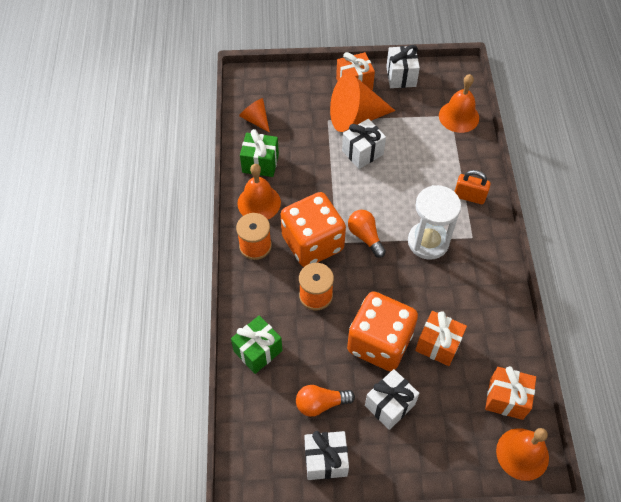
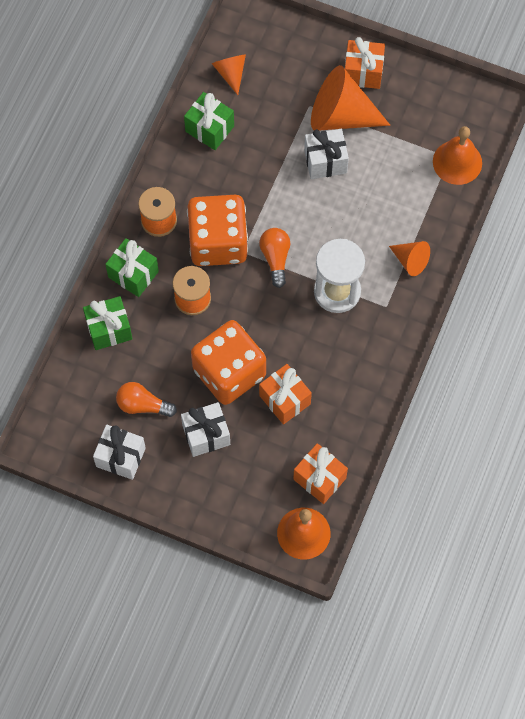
camera: 25 degrees right, 10 degrees up
(256, 297) = (133, 274): none -> green gift
(259, 203) = (186, 174): orange bell -> none
(401, 76) = (421, 84): white gift -> none
(469, 196) = (410, 260): orange padlock -> orange cone

